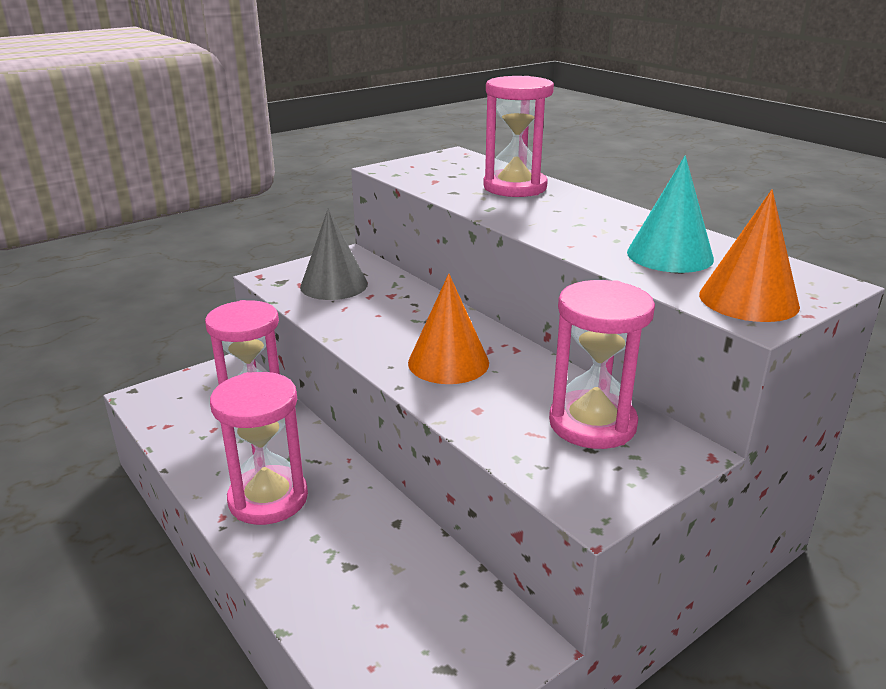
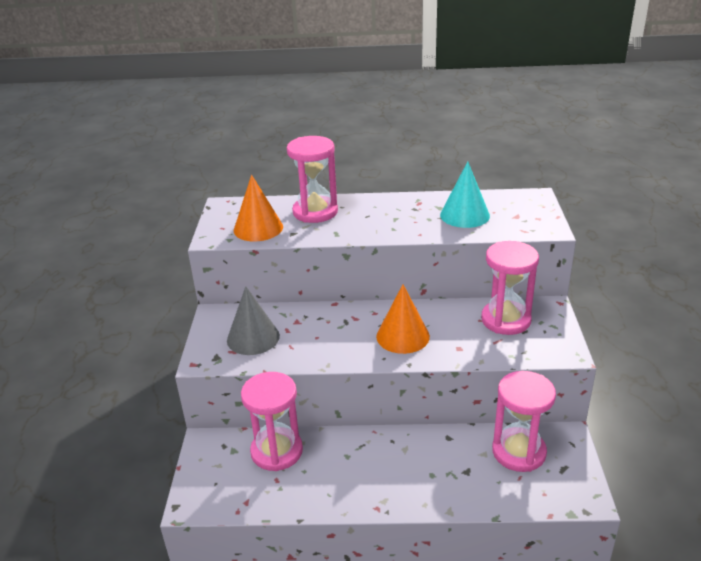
camera: 50 degrees left, 5 degrees up
(268, 499) = (379, 481): pink hourglass -> pink hourglass (518, 452)
(748, 300) = (531, 221): orange cone -> orange cone (258, 228)

